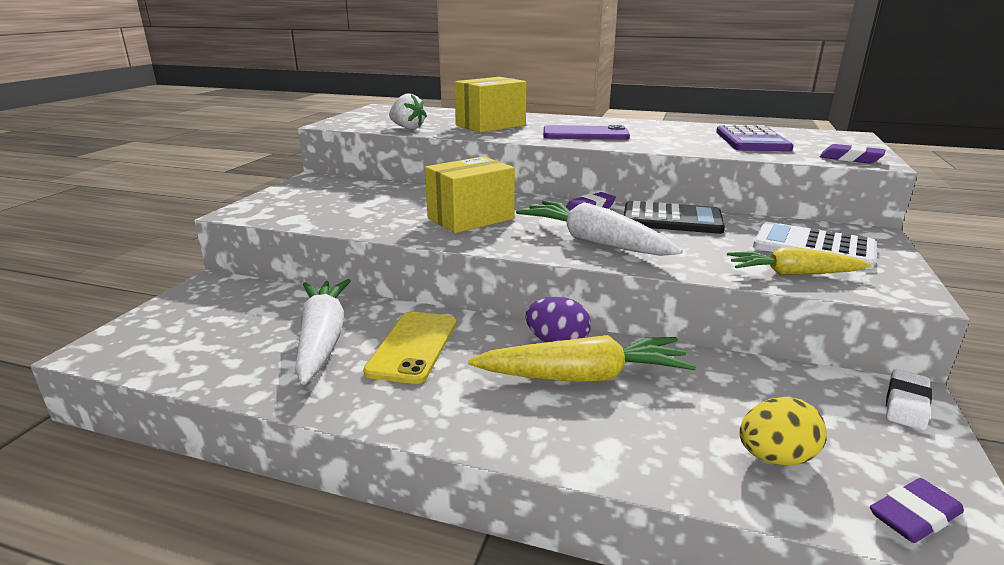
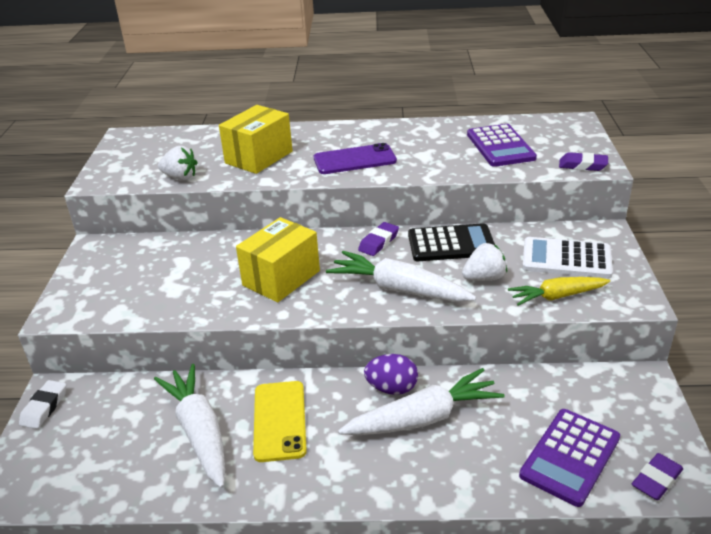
camera: 15 degrees left, 10 degrees up
(583, 377) = (423, 418): yellow carrot -> white carrot
(701, 247) = (484, 278): none -> white strawberry
(775, 457) = (570, 456): yellow egg -> purple calculator
(906, 404) = (644, 387): white eraser -> white eraser (44, 407)

